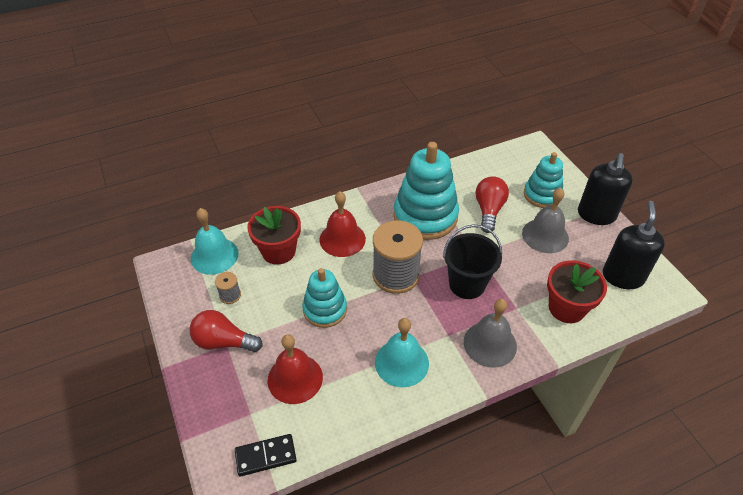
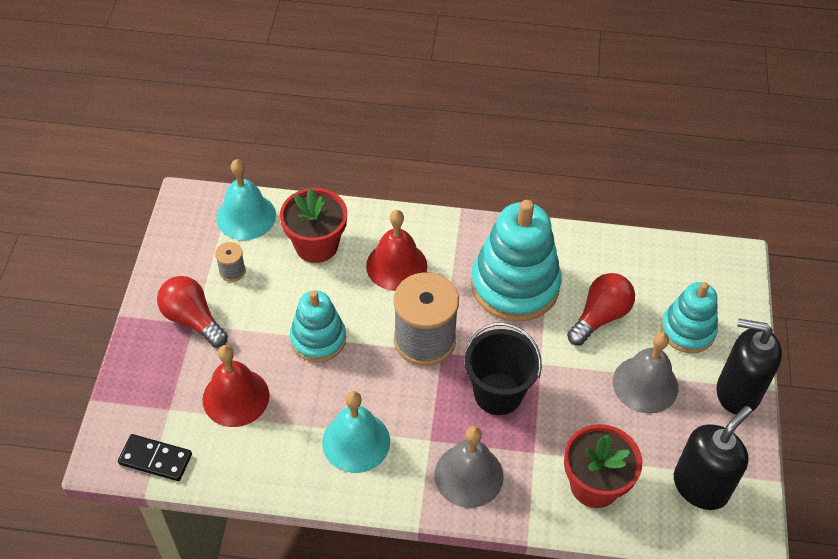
camera: 30 degrees right, 5 degrees up
(596, 215) = (737, 392): black soap dispenser -> black soap dispenser turned 60 degrees clockwise

